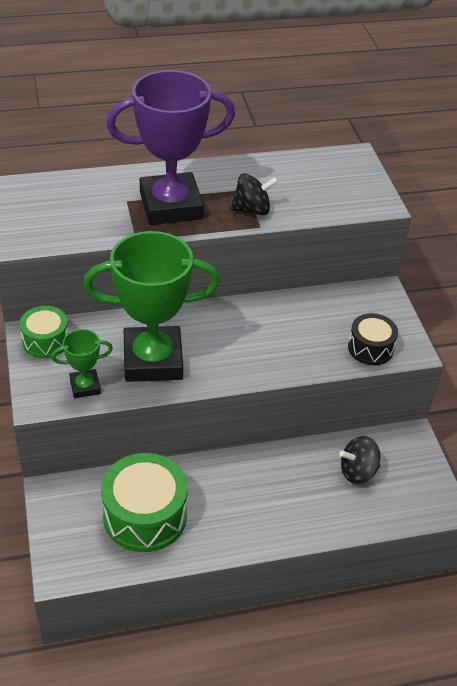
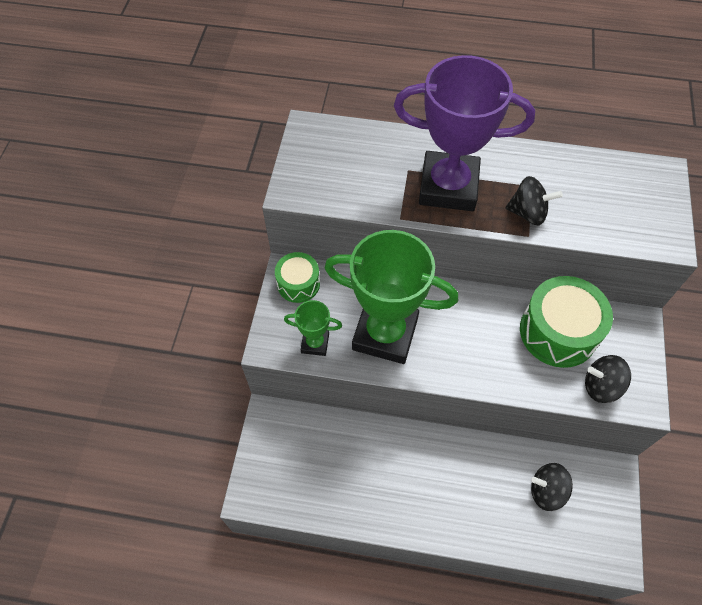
camera: 25 degrees right, 15 degrees up
(145, 515) = (338, 468): green drum -> green drum (558, 332)
(370, 348) = (601, 386): black drum -> black spinning top

